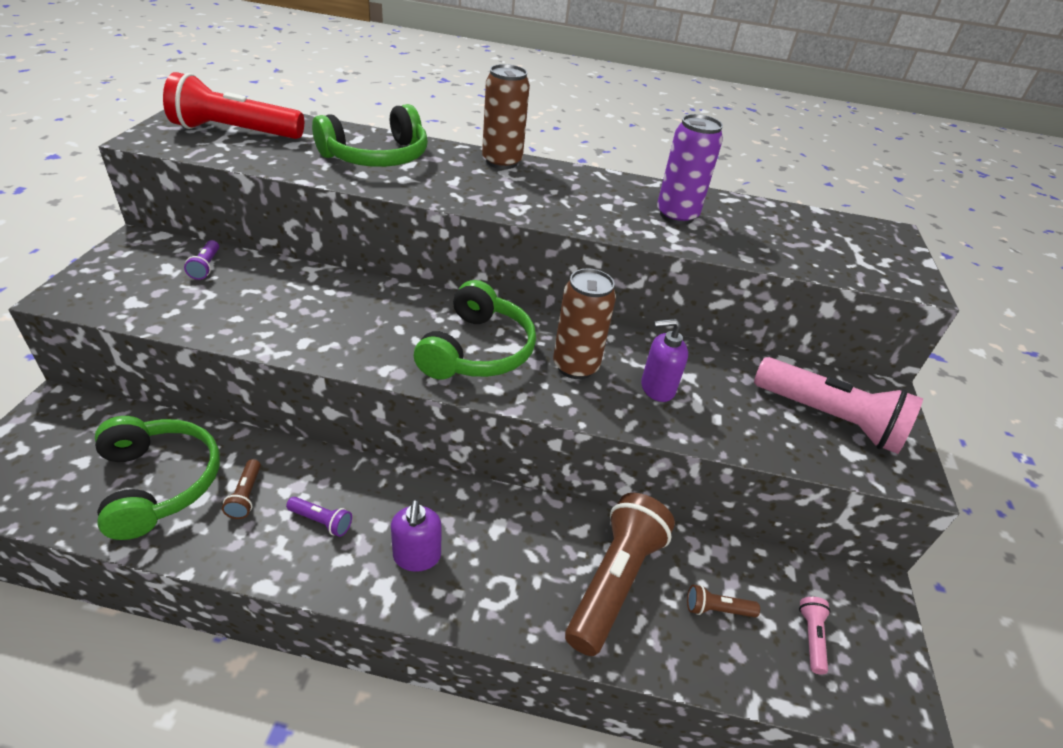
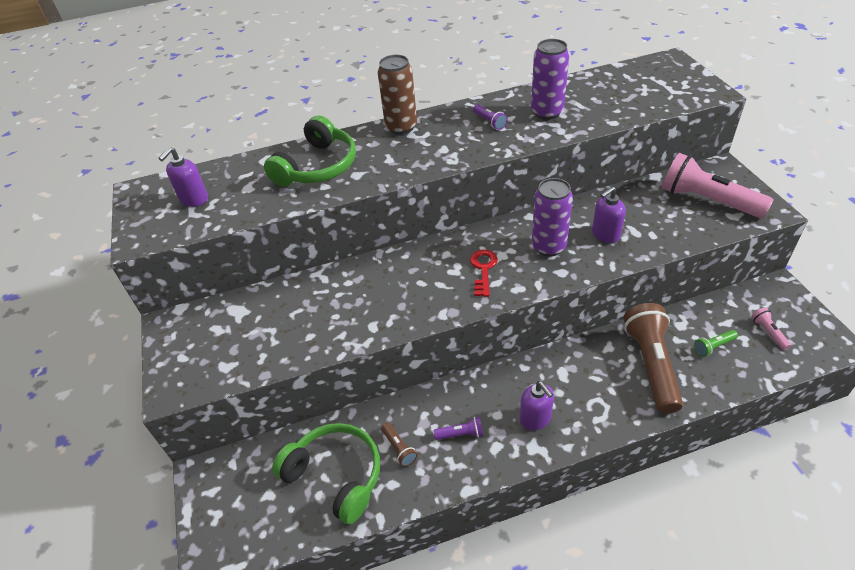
camera: 20 degrees left, 5 degrees up
(206, 266) = (243, 313): purple flashlight -> purple flashlight (489, 122)
(235, 132) = (194, 199): red flashlight -> purple soap dispenser
(478, 350) = (483, 269): green headphones -> red key
(575, 366) = (548, 247): brown can -> purple can
(717, 609) = (713, 346): brown flashlight -> green flashlight
(829, 419) = (707, 200): pink flashlight -> pink flashlight turned 150 degrees counterclockwise

